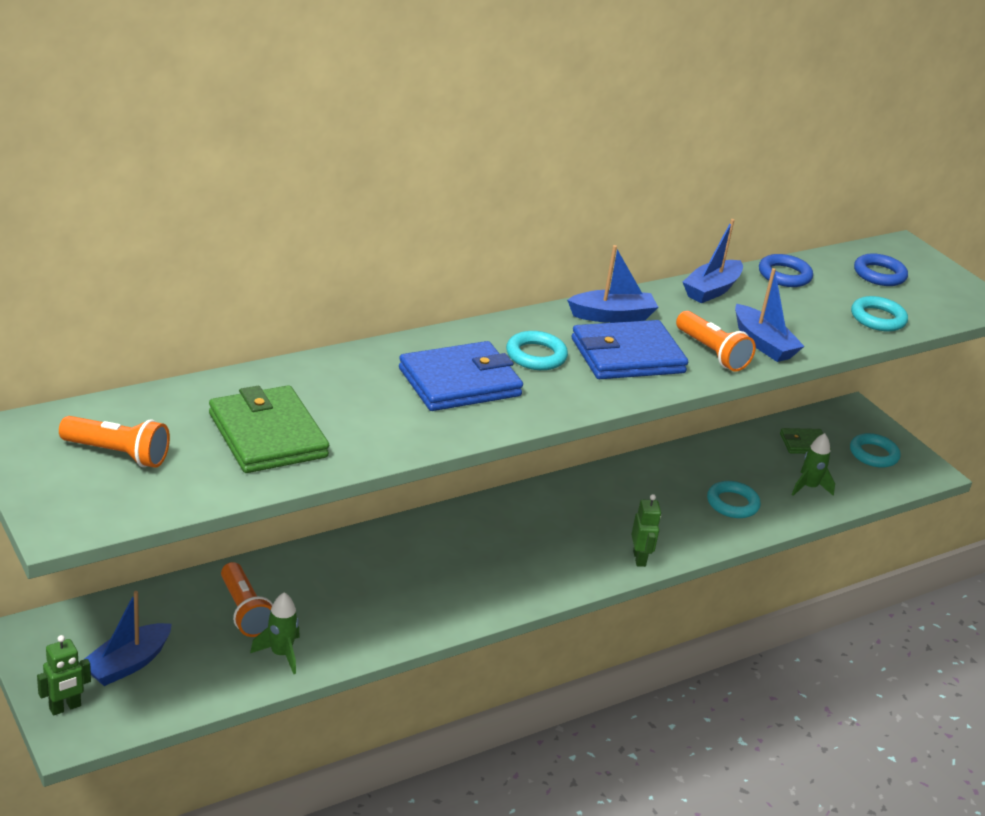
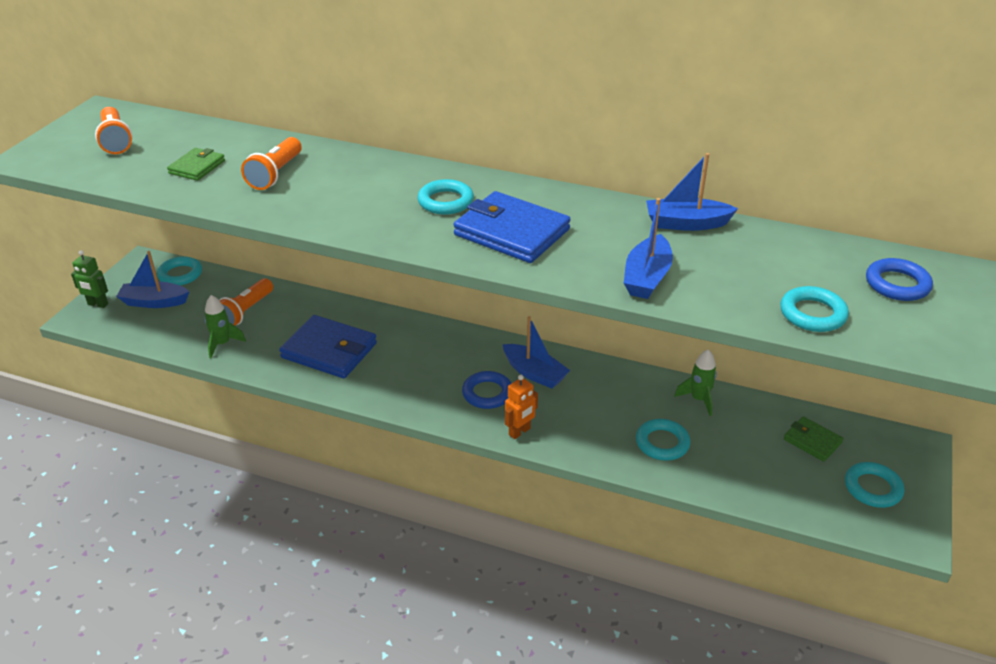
camera: 55 degrees right, 5 degrees up
(99, 620) = (180, 274): none -> turquoise ring
(267, 435) = (197, 167): green wallet -> green wallet, size x0.54
(459, 382) = (361, 192): blue wallet -> blue wallet (329, 350)
(612, 316) = (559, 204): blue boat -> blue boat (534, 373)
(639, 558) = (520, 432): green robot -> orange robot
(712, 353) = (585, 262): orange flashlight -> orange flashlight (275, 174)
(784, 275) = (785, 243): blue ring -> blue ring (487, 393)
(809, 487) = (755, 473): green rocket -> green rocket (699, 399)

